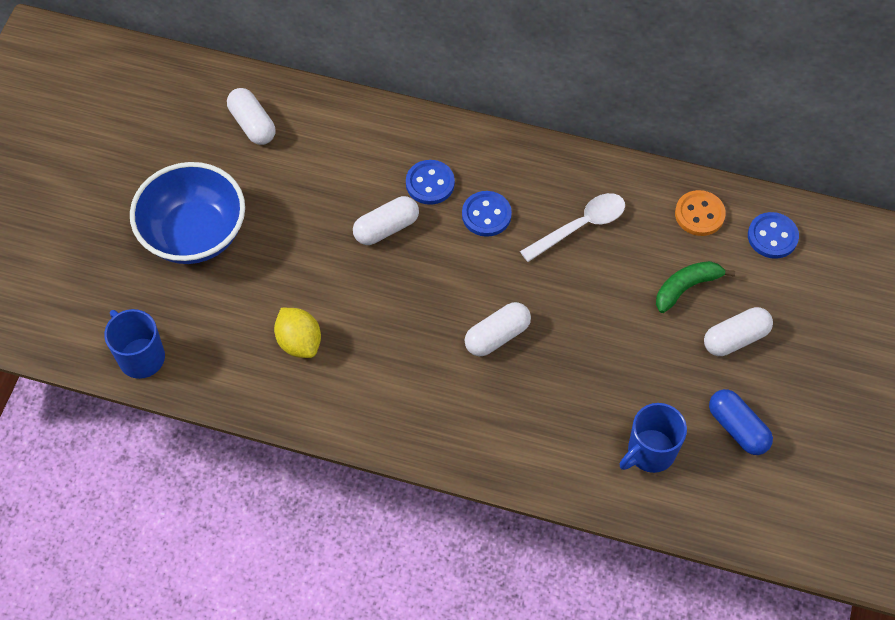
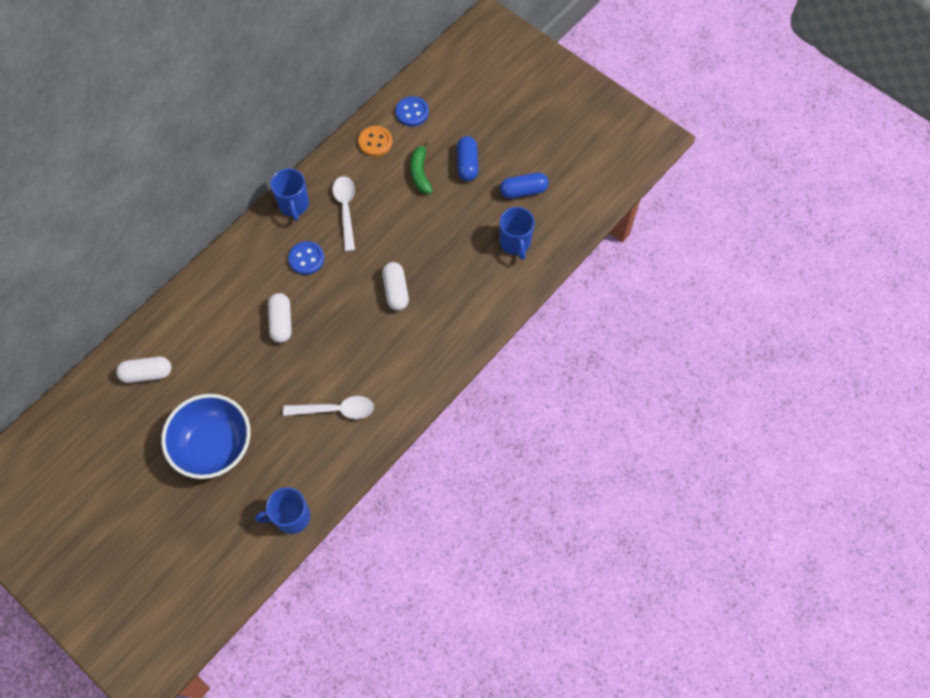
camera: 65 degrees left, 5 degrees up
(299, 342) = (336, 410): yellow lemon -> white spoon
(430, 183) = (263, 281): blue button -> none
(553, 166) = (294, 205): none -> blue mug
(735, 338) = (467, 164): white capsule -> blue capsule

